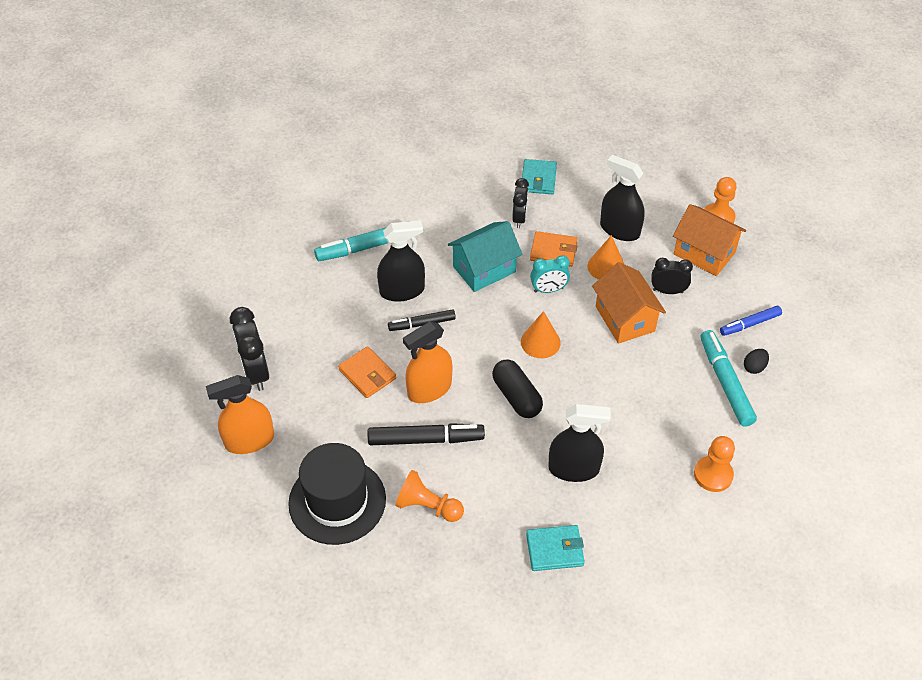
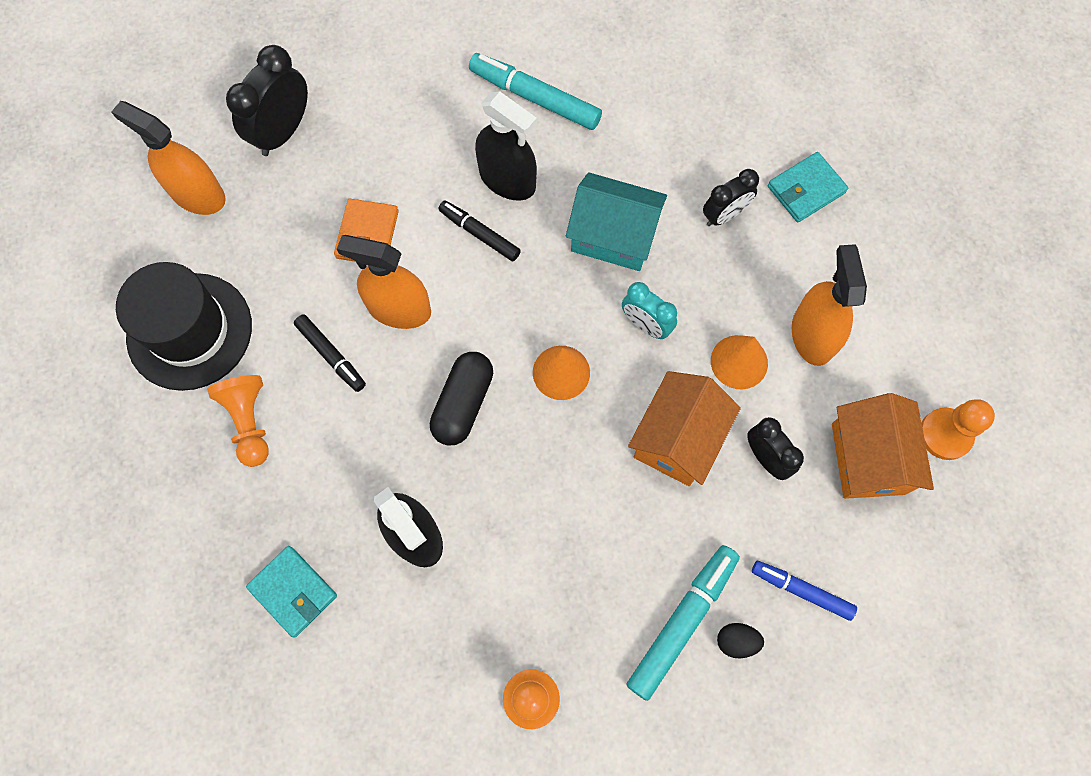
camera: 50 degrees right, 20 degrees up
(425, 439) = (331, 355): black marker -> black marker, size x0.63
(553, 251) = (709, 288): orange wallet -> none
(619, 230) = (812, 335): black spray bottle -> orange spray bottle

